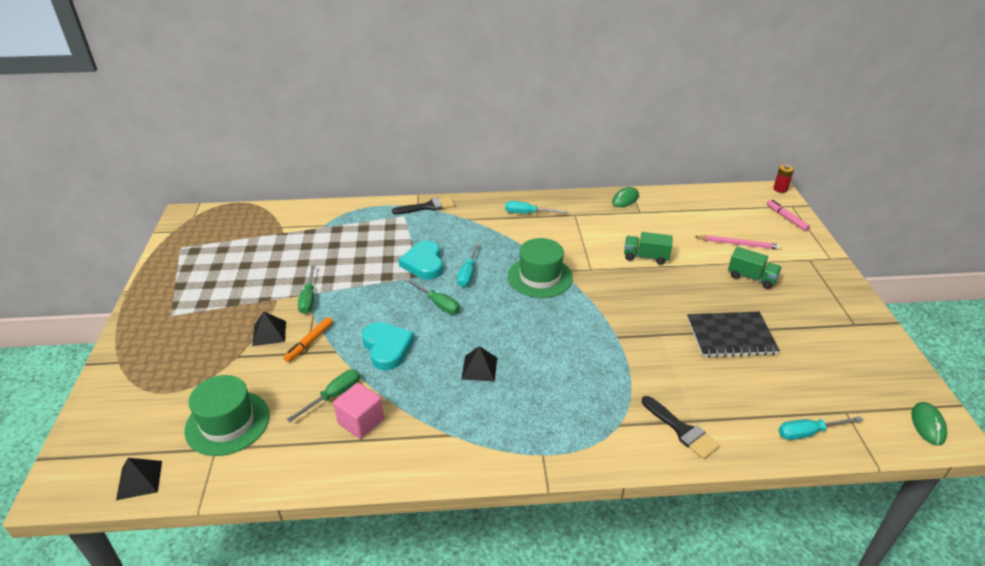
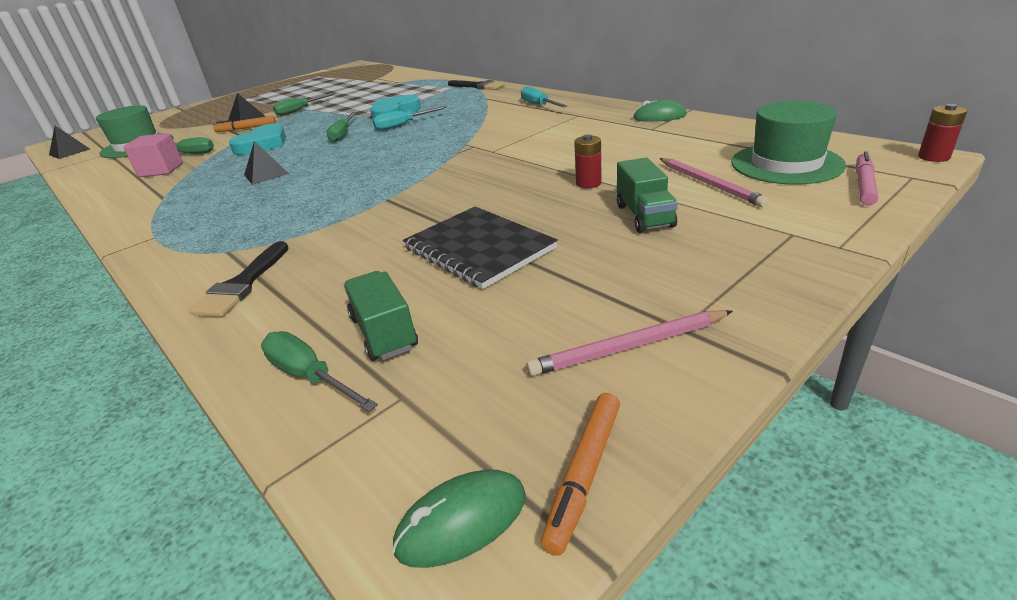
camera: 55 degrees right, 5 degrees down
(540, 277) = (441, 142): green hat -> green hat (786, 164)
(646, 257) = (565, 159): green truck -> green truck (384, 333)
(691, 269) = (588, 183): none -> red battery
(808, 433) = (310, 376): turquoise screwdriver -> green screwdriver
(858, 342) = (629, 347): none -> pink pencil
(921, 389) = (584, 474): none -> orange marker

